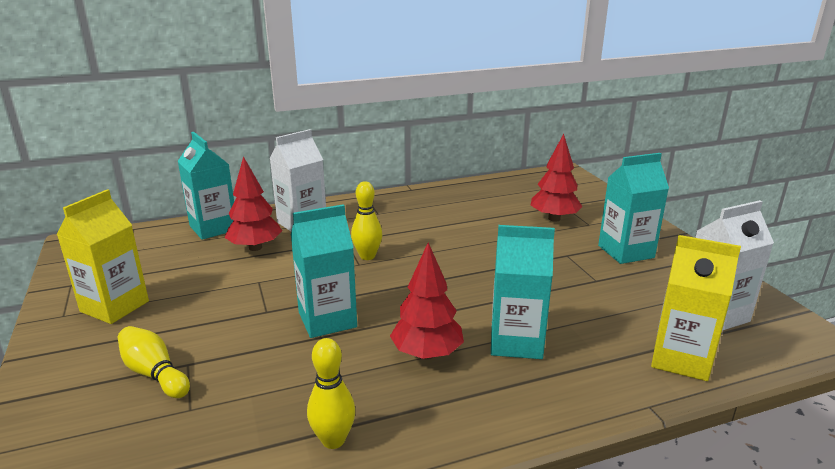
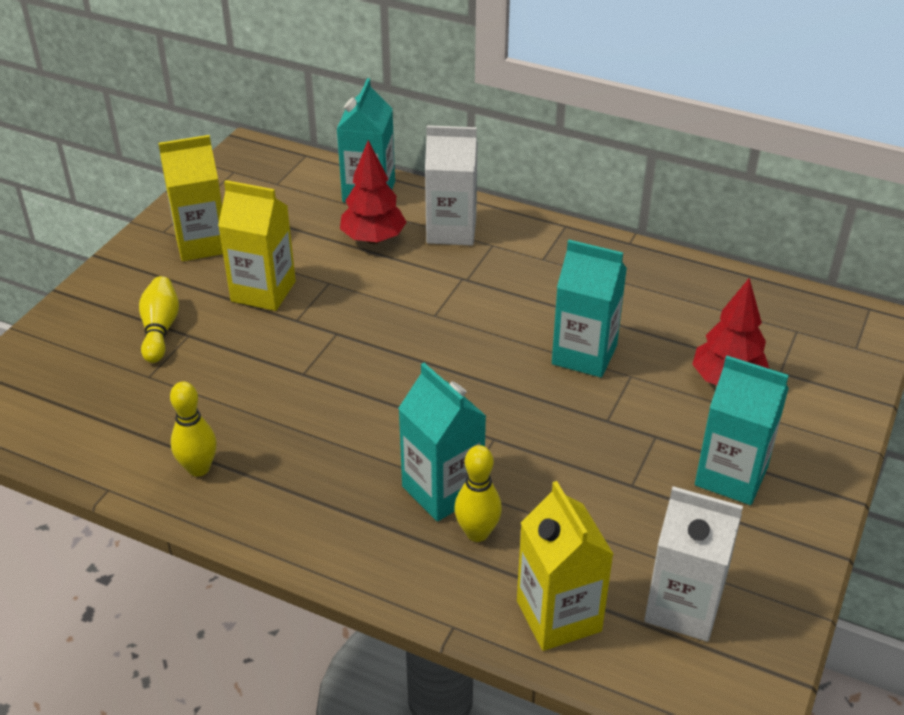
camera: 45 degrees right, 15 degrees up
(214, 308) = (263, 291): none -> yellow carton
(327, 320) = (328, 360): turquoise carton -> turquoise carton (584, 355)
(367, 256) = (454, 310): yellow bowling pin -> yellow bowling pin (477, 533)
(427, 354) = (356, 447): red tree -> none

